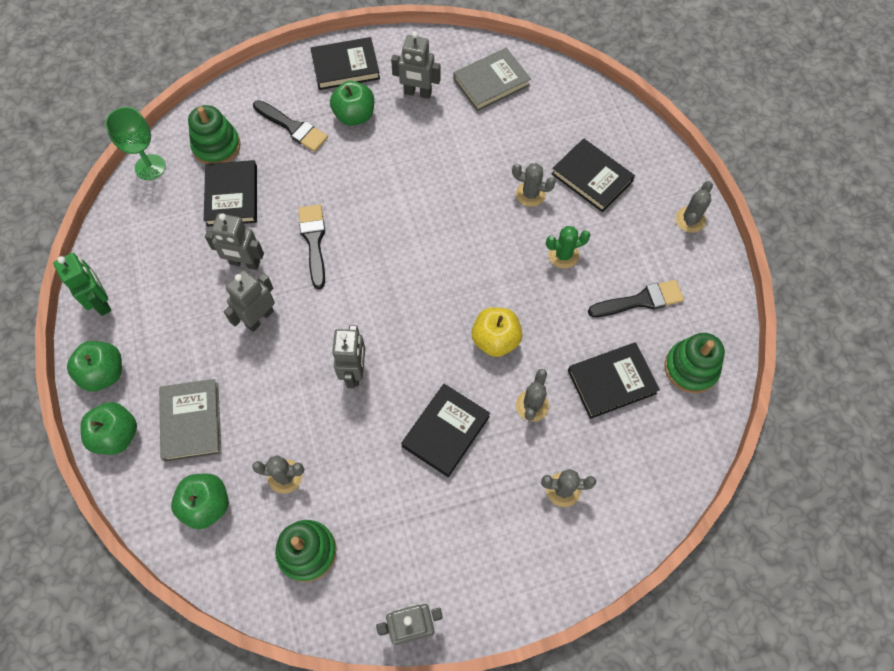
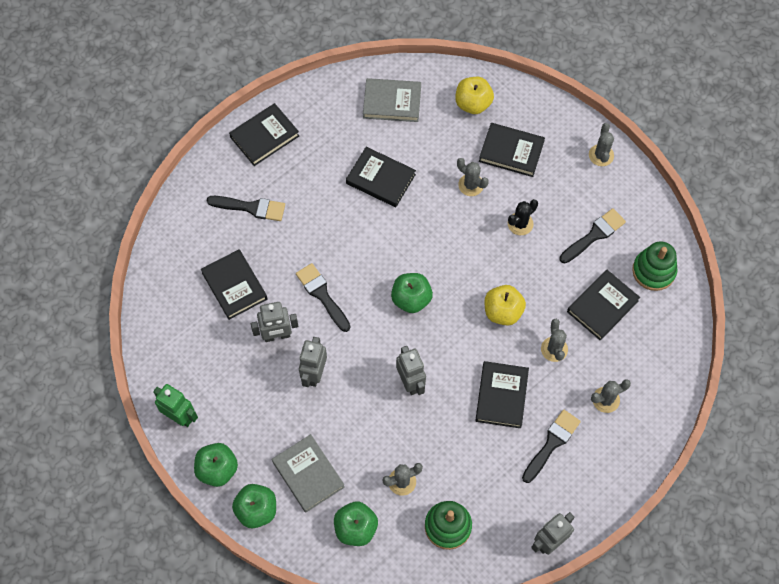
camera: 25 degrees left, 0 degrees up
(150, 167) = (151, 290): green goblet -> none
(216, 146) = (196, 250): green stacking toy -> none
(354, 116) = (296, 176): green apple -> green apple (411, 299)
(417, 93) = (337, 136): grey robot -> none
(438, 151) = (380, 179): none -> black book
(474, 511) = (552, 443): none -> black brush
(491, 82) = (392, 102): grey book -> grey book turned 60 degrees clockwise
(530, 194) = (471, 185): grey cactus -> grey cactus turned 45 degrees clockwise
(563, 255) = (520, 224): green cactus -> black cactus
(575, 115) = (473, 104): none -> yellow apple

